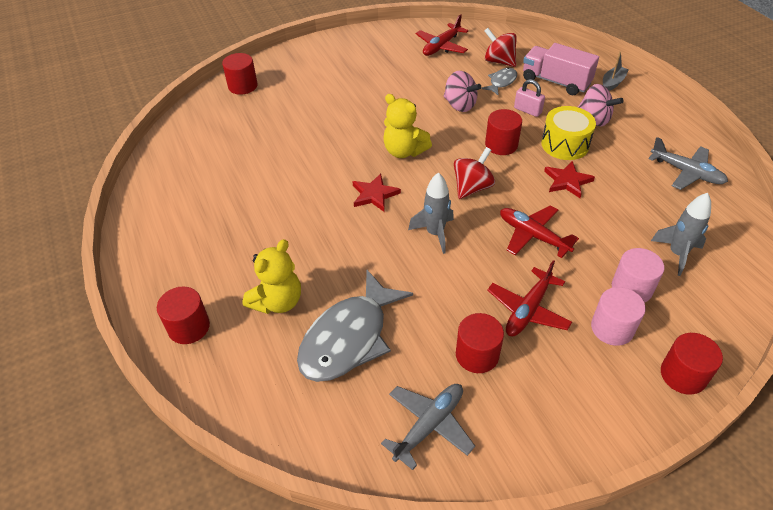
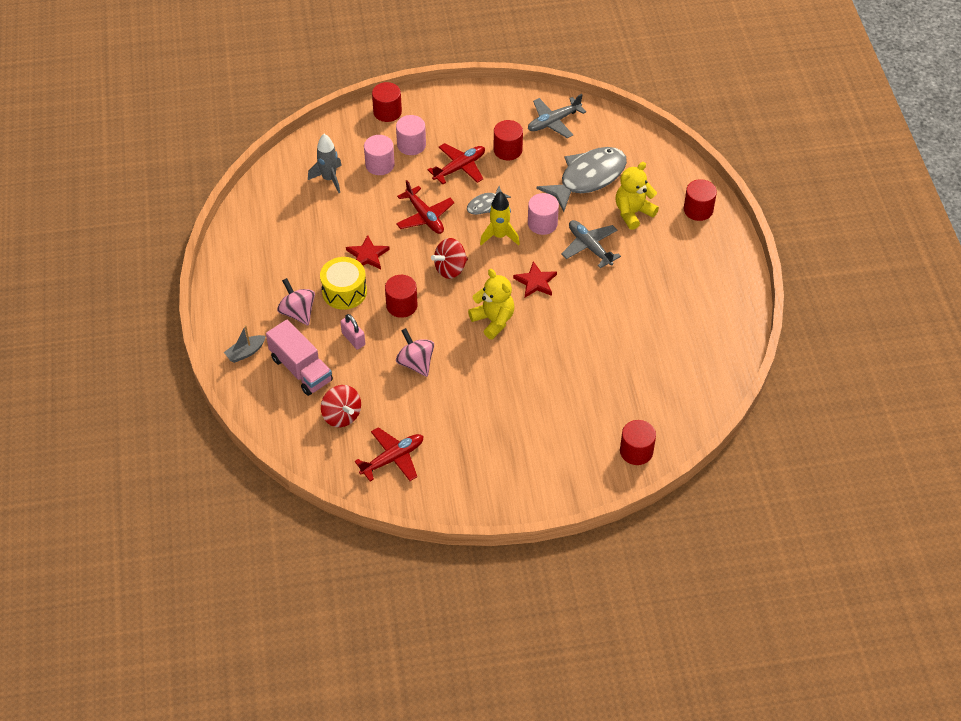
camera: 165 degrees left, 5 degrees up
(389, 260) = (542, 223): none -> pink cylinder
(435, 233) = (499, 236): grey rocket -> yellow rocket
(501, 82) = (357, 383): grey fish -> grey fish (485, 205)
(686, 172) = (263, 239): grey plane -> grey plane (589, 247)

